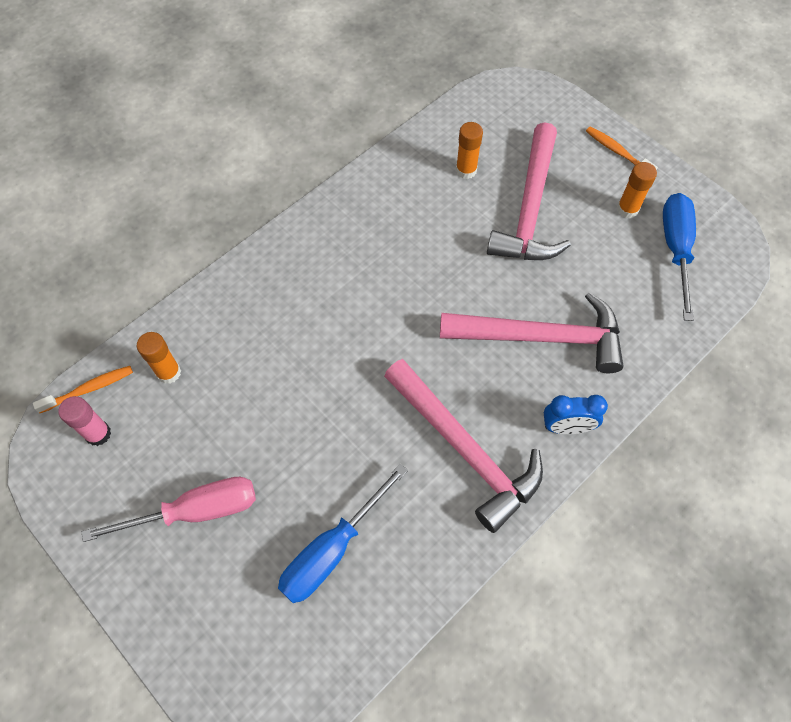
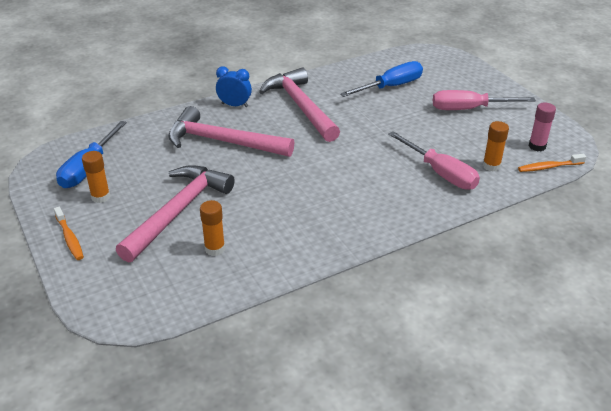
camera: 165 degrees left, 25 degrees down
(237, 342) = (440, 173): none -> pink screwdriver

